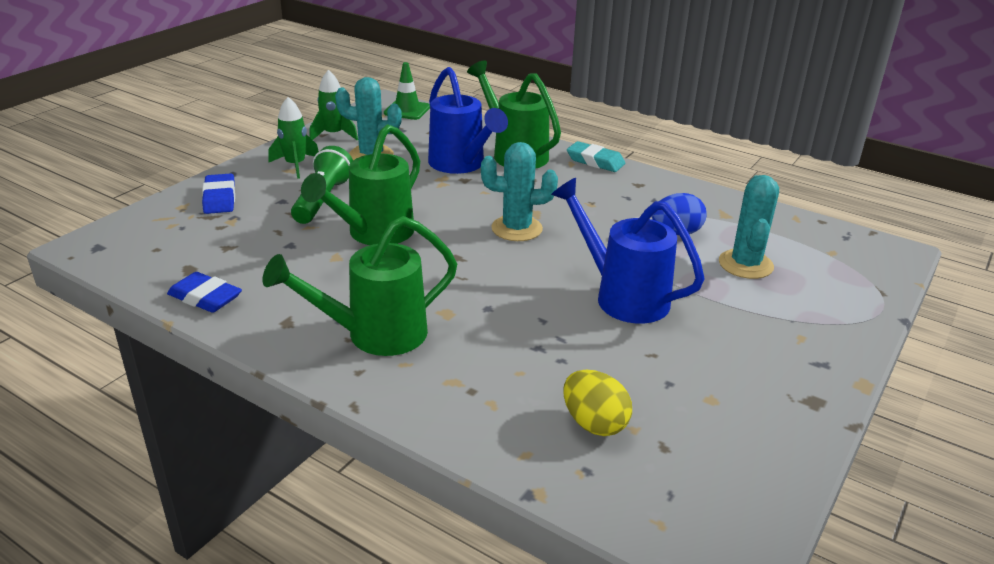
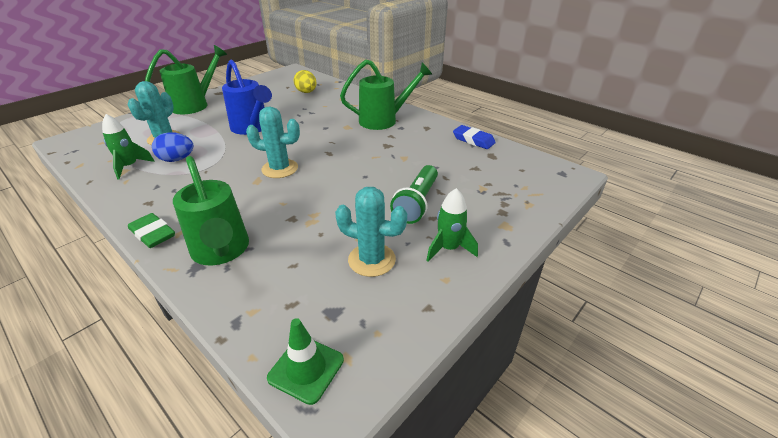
camera: 170 degrees left, 5 degrees up
(219, 198) = (502, 210): blue eraser -> none
(333, 135) = (414, 304): green rocket -> green rocket (130, 167)
(374, 234) = (378, 171): green watering can -> green watering can (195, 105)
(460, 165) = (286, 238): blue watering can -> none
(595, 161) = (153, 234): turquoise eraser -> green eraser

